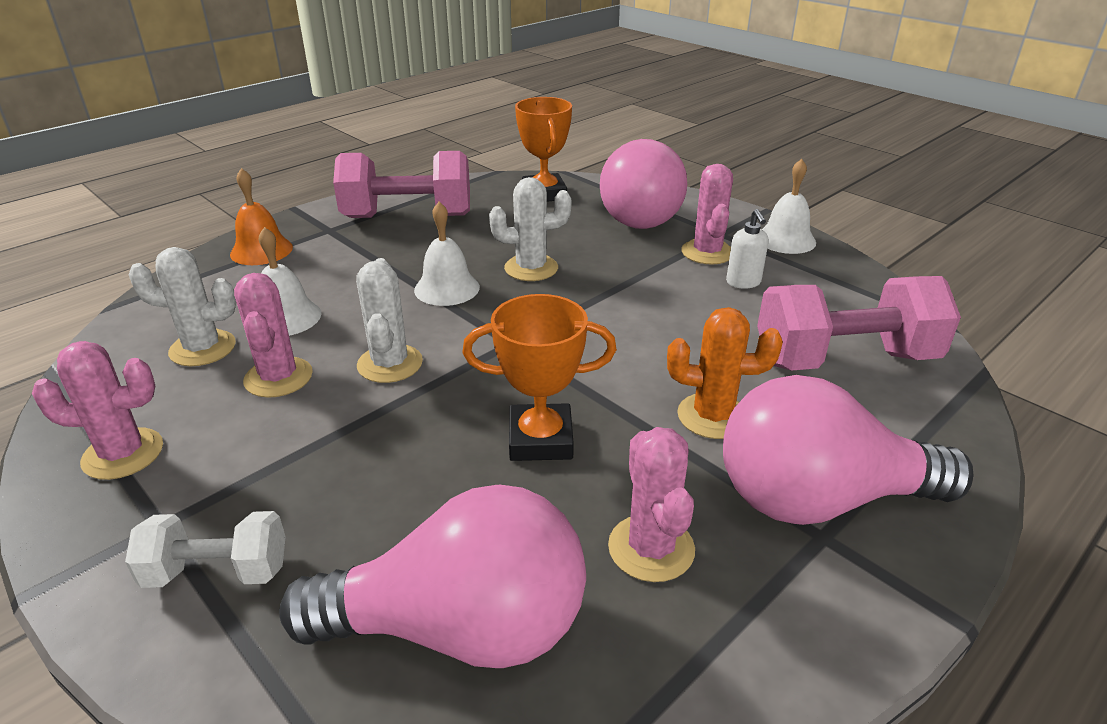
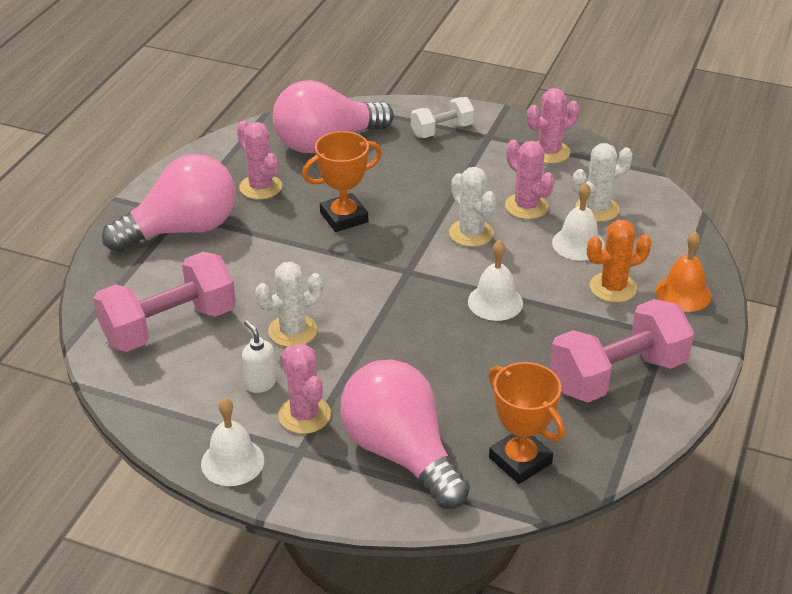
camera: 155 degrees right, 5 degrees up
(531, 268) = (447, 344): white cactus -> white cactus (292, 331)
(713, 416) = (251, 258): orange cactus -> orange cactus (613, 287)

